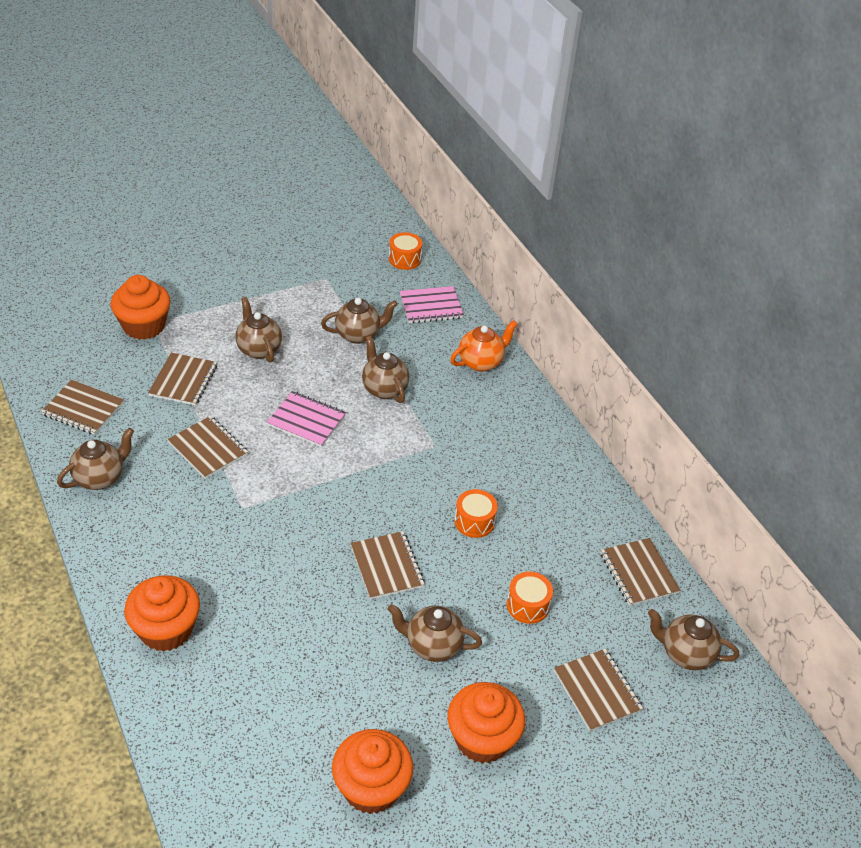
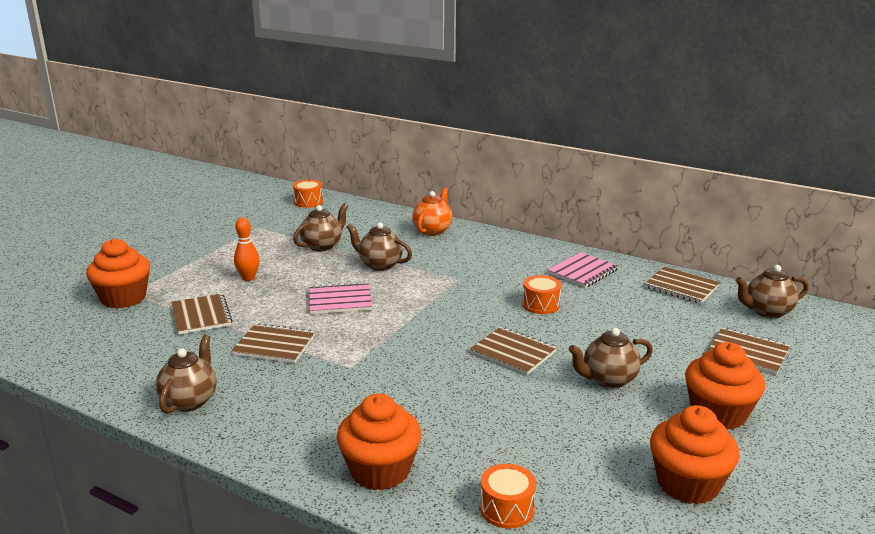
camera: 30 degrees left, 20 degrees down
(83, 409) = (120, 365): brown notebook -> none
(258, 349) = (248, 278): brown teapot -> orange bowling pin
(431, 306) = (359, 217): pink notebook -> pink notebook (582, 272)
(527, 605) = (639, 331): orange drum -> orange drum (507, 509)

